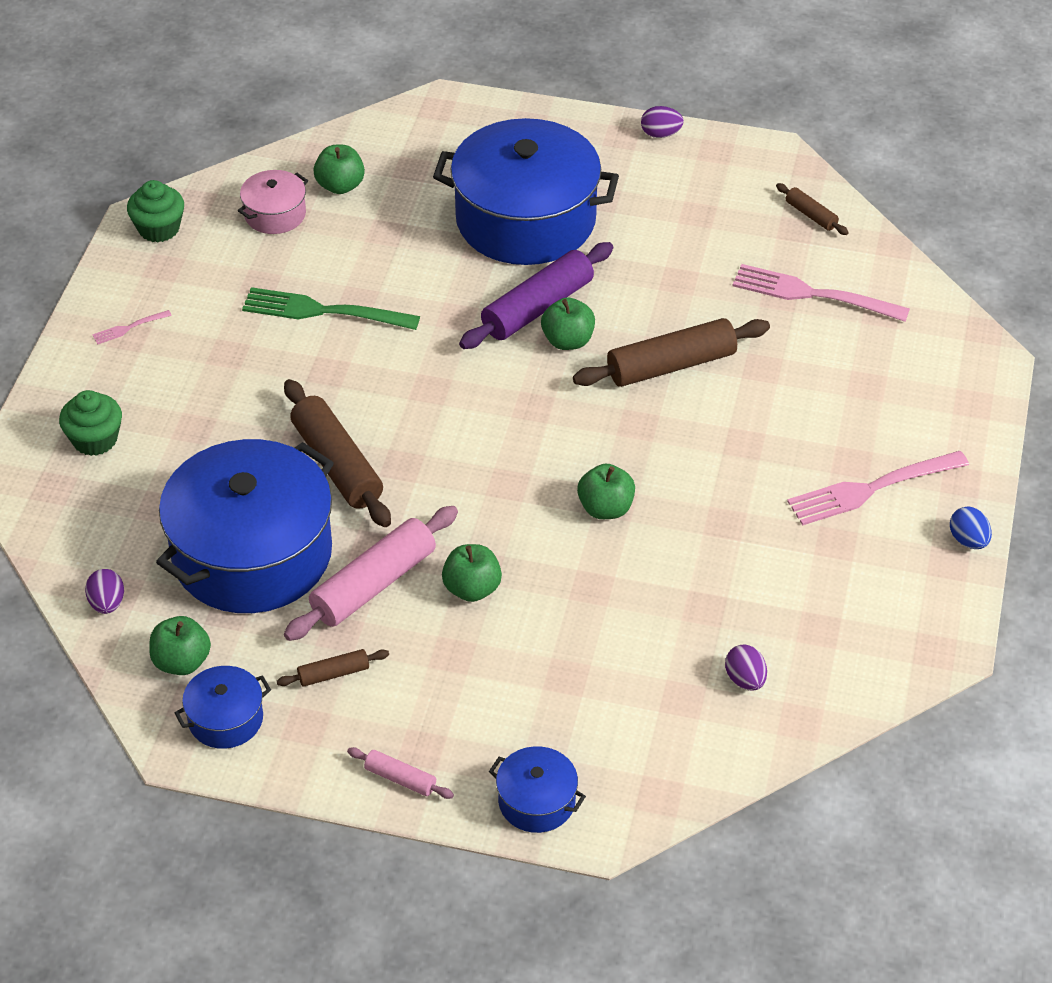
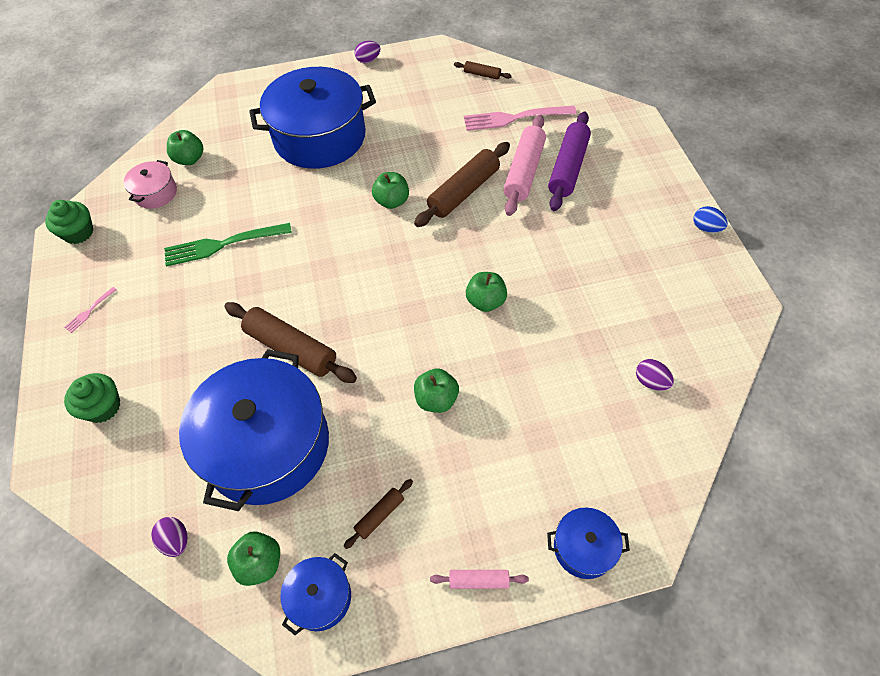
camera: 25 degrees left, 10 degrees up
(374, 584) = (368, 428): pink rolling pin -> pink rolling pin (524, 172)
(537, 308) = (360, 188): purple rolling pin -> purple rolling pin (568, 168)
(871, 489) = (630, 220): pink fork -> none

